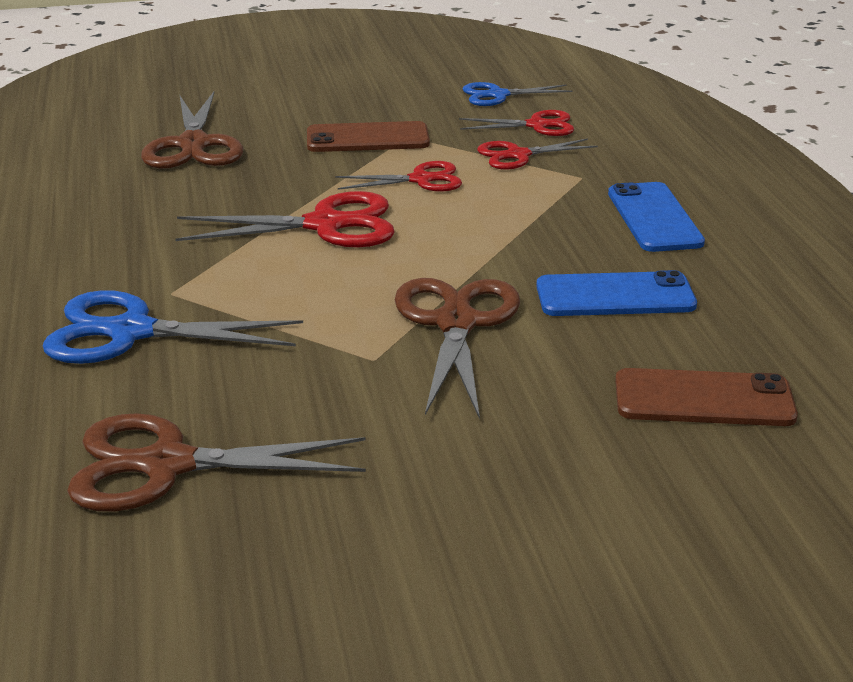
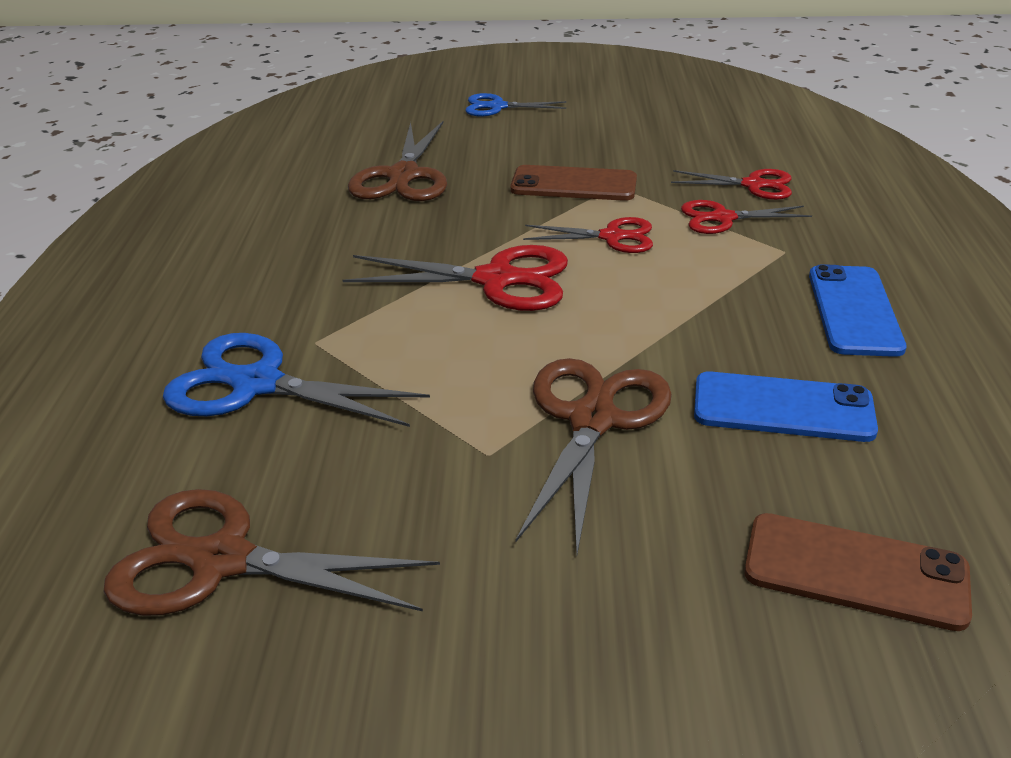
camera: 15 degrees right, 5 degrees up
(498, 95) = (722, 147): blue scissors -> blue scissors (497, 107)

